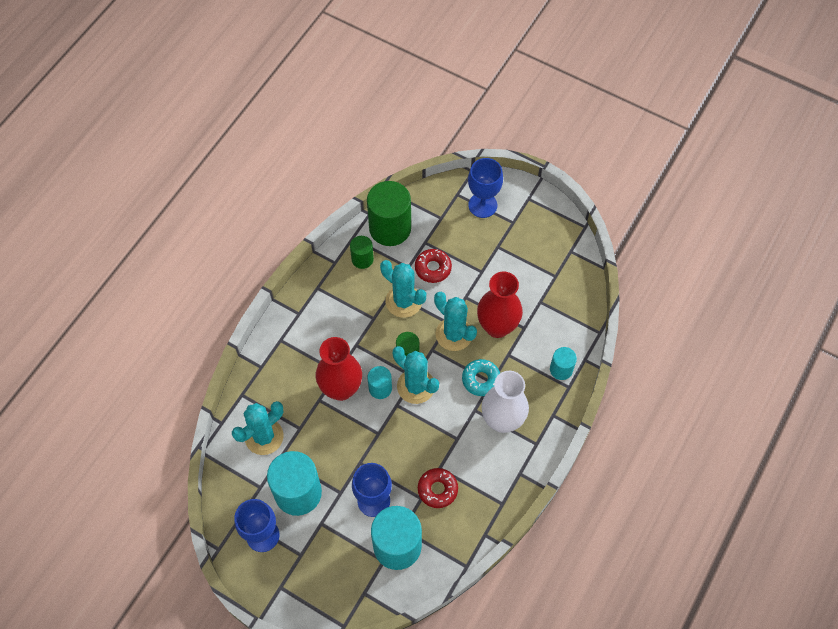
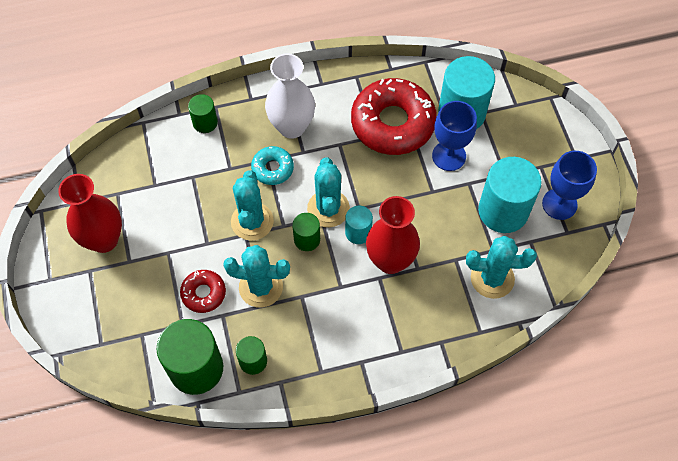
camera: 135 degrees left, 0 degrees up
(403, 301) = (261, 287): turquoise cactus -> turquoise cactus turned 75 degrees counterclockwise
(437, 489) = (393, 123): red donut -> red donut, size x2.05
(482, 205) = (93, 311): blue goblet -> none
(497, 326) = (212, 196): red vase -> red vase (104, 240)
(561, 369) = (205, 123): turquoise cylinder -> green cylinder

